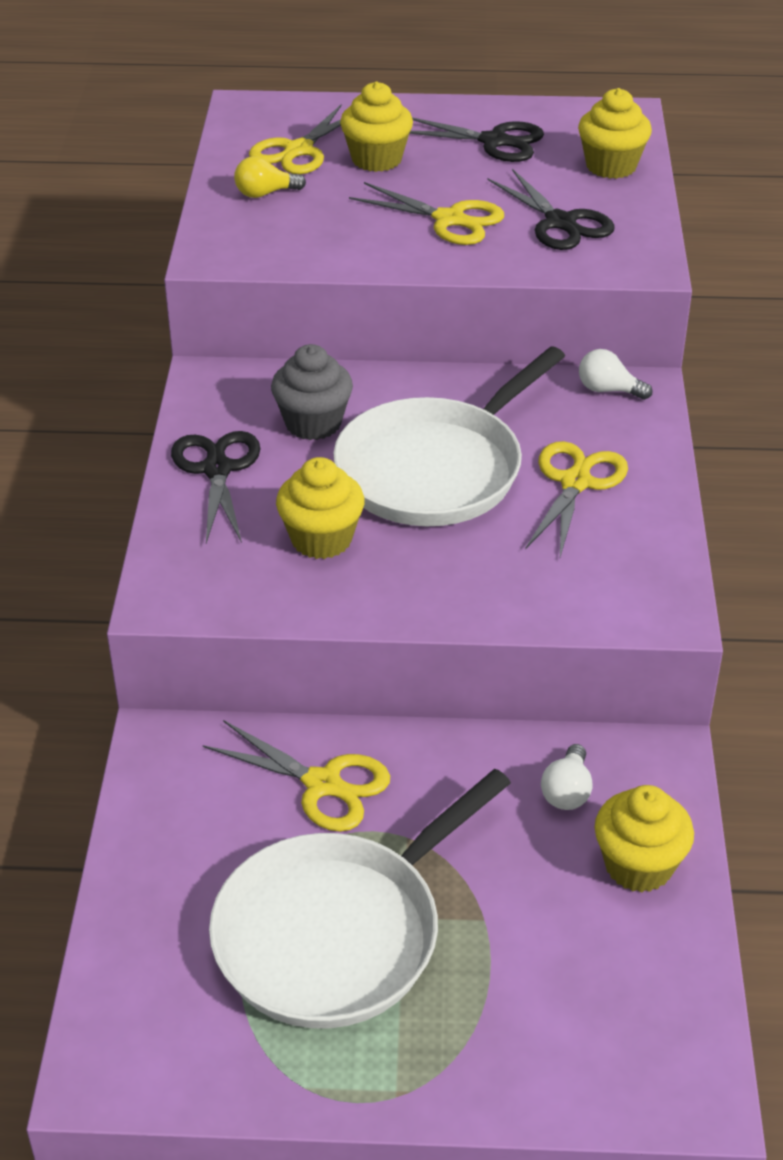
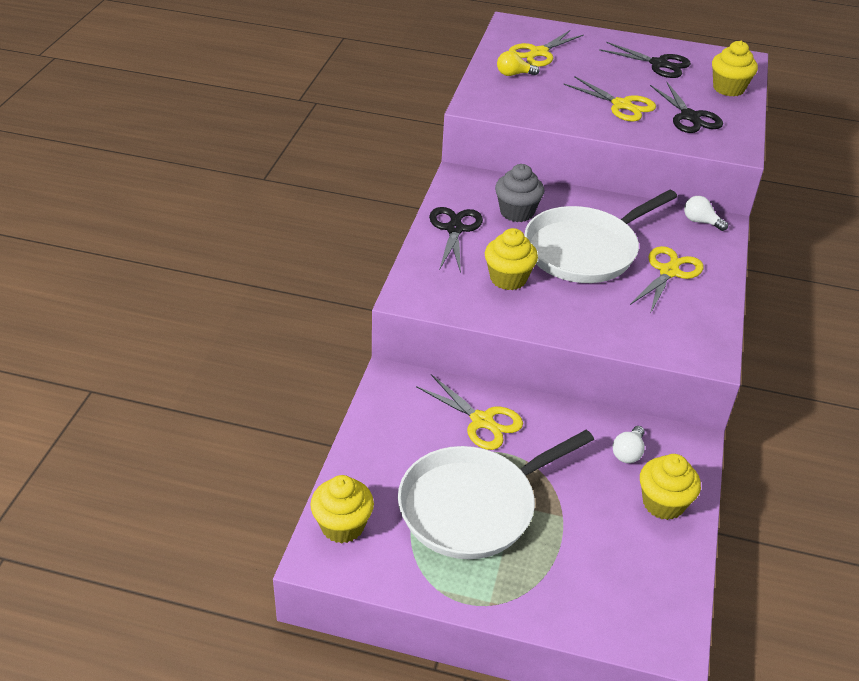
camera: 10 degrees right, 0 degrees up
(376, 159) = (585, 64): yellow cupcake -> yellow cupcake (342, 526)

